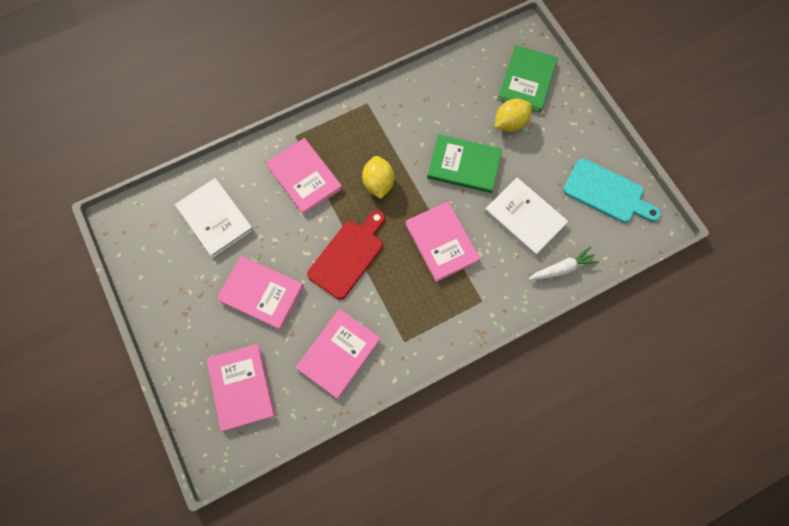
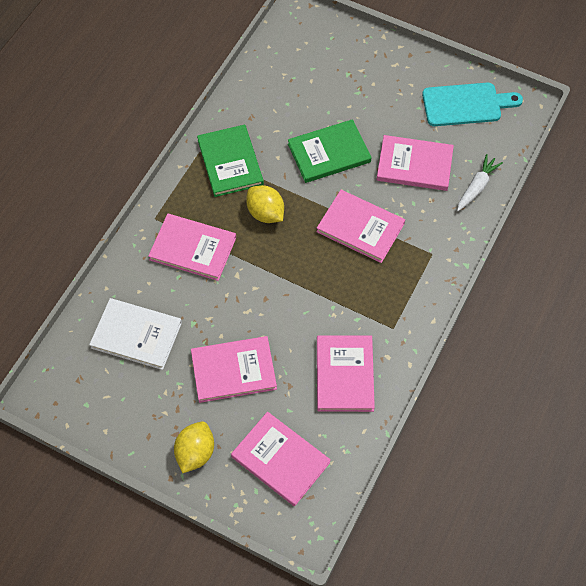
camera: 35 degrees left, 10 degrees down
(348, 255) = (287, 289): red cutting board -> none
(510, 123) = (341, 95): yellow lemon -> yellow lemon (195, 452)
(525, 217) = (414, 165): white book -> pink book
(526, 80) = (327, 51): green book -> green book (230, 162)

